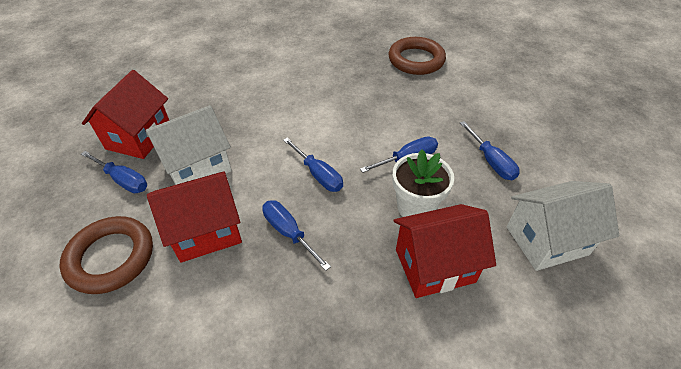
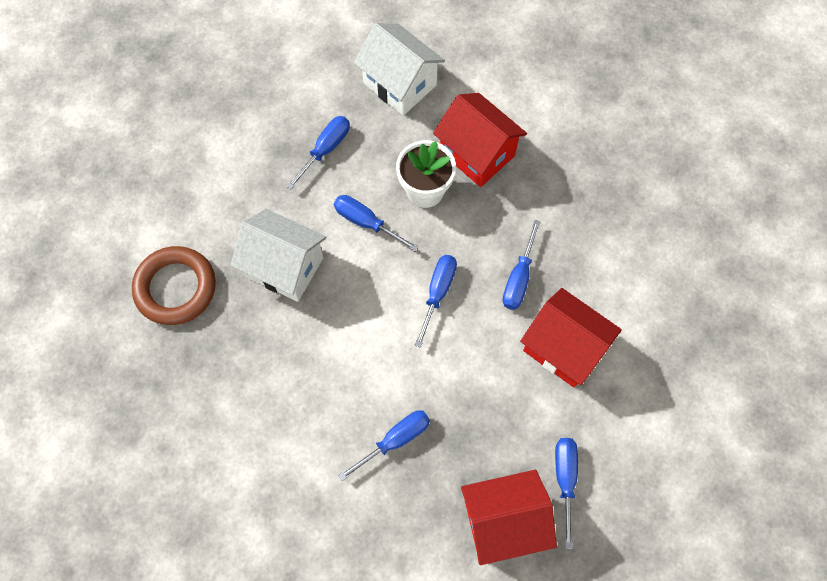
camera: 120 degrees left, 20 degrees up
(111, 257) = (640, 408): brown ring -> none
(198, 167) = (502, 417): white house -> white house (284, 267)
(238, 111) = (395, 440): none -> blue screwdriver

